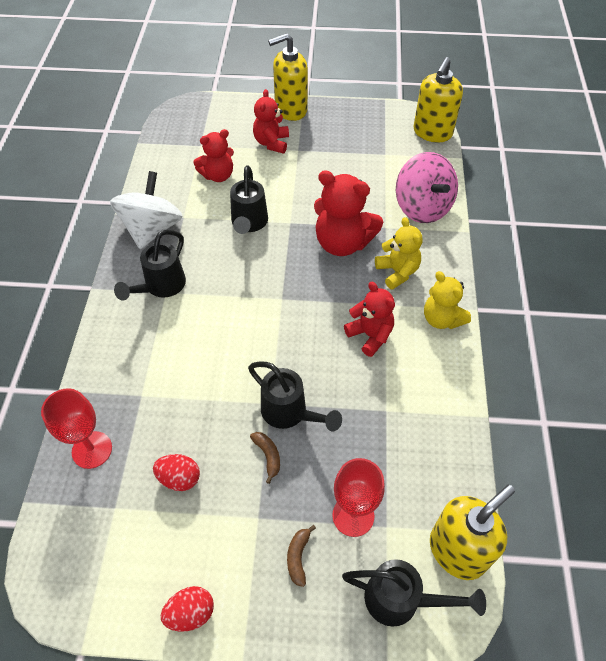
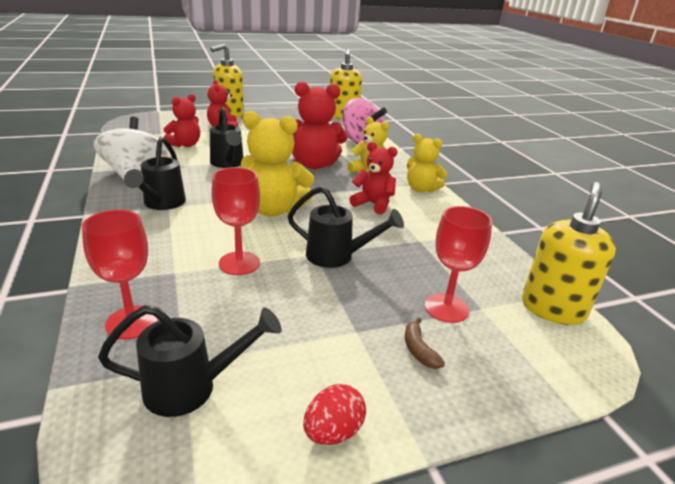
camera: 25 degrees left, 25 degrees down
(179, 478) = (251, 322): red egg -> none
(198, 398) = (239, 263): none -> red goblet
(262, 321) = (274, 210): none -> yellow teddy bear
(268, 456) = (336, 287): brown banana -> none
(402, 600) = (540, 354): black watering can -> black watering can (192, 388)

